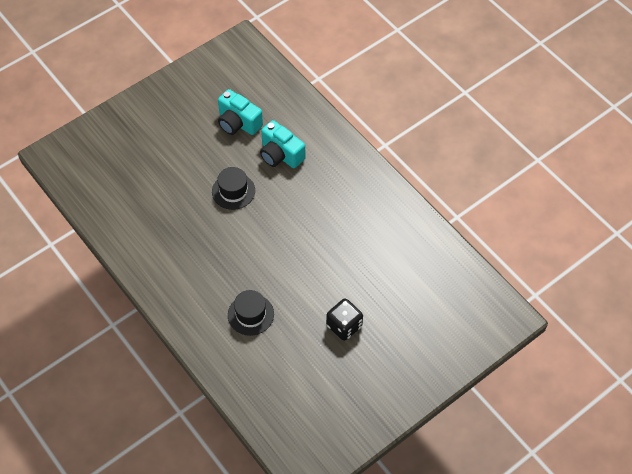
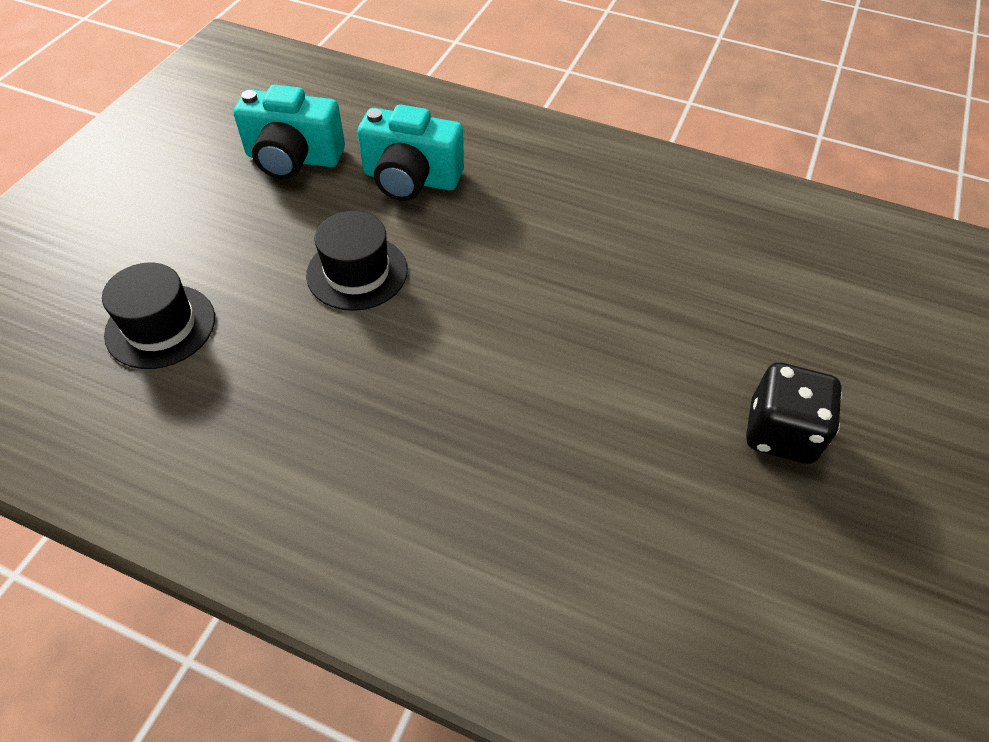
camera: 30 degrees left, 5 degrees down
(250, 314) = (566, 508): black hat -> black hat (160, 326)

